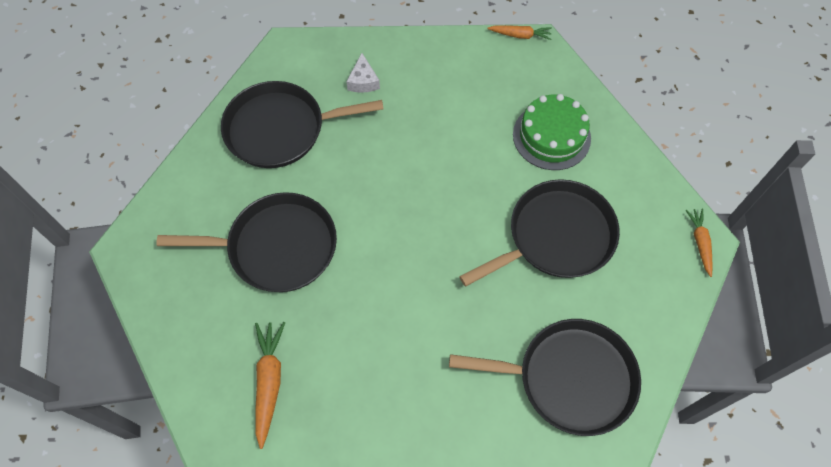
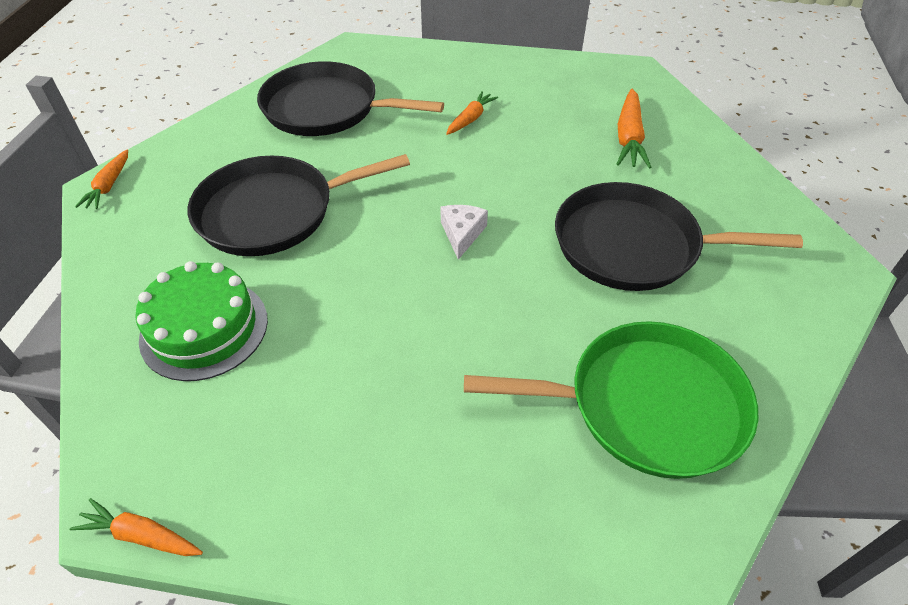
camera: 170 degrees left, 15 degrees down
(281, 129) = (646, 405): black pan -> green pan
(363, 81) = (491, 478): white cheese -> white cheese (462, 234)
(424, 386) = (470, 119): none -> orange carrot

